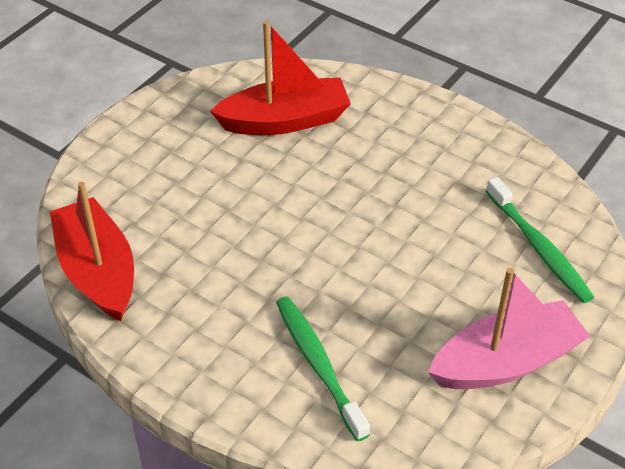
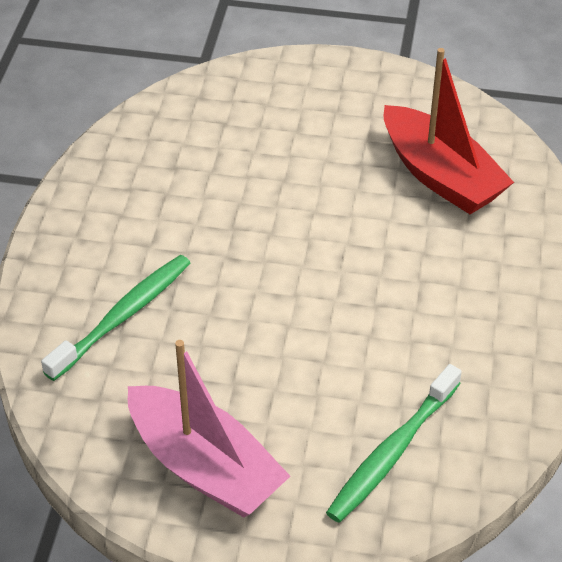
camera: 65 degrees right, 0 degrees up
(98, 271) = (151, 125): red boat -> none

